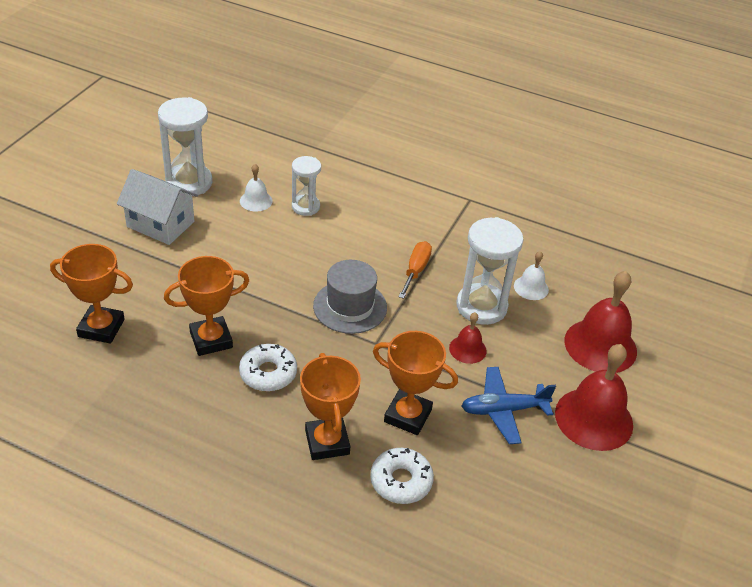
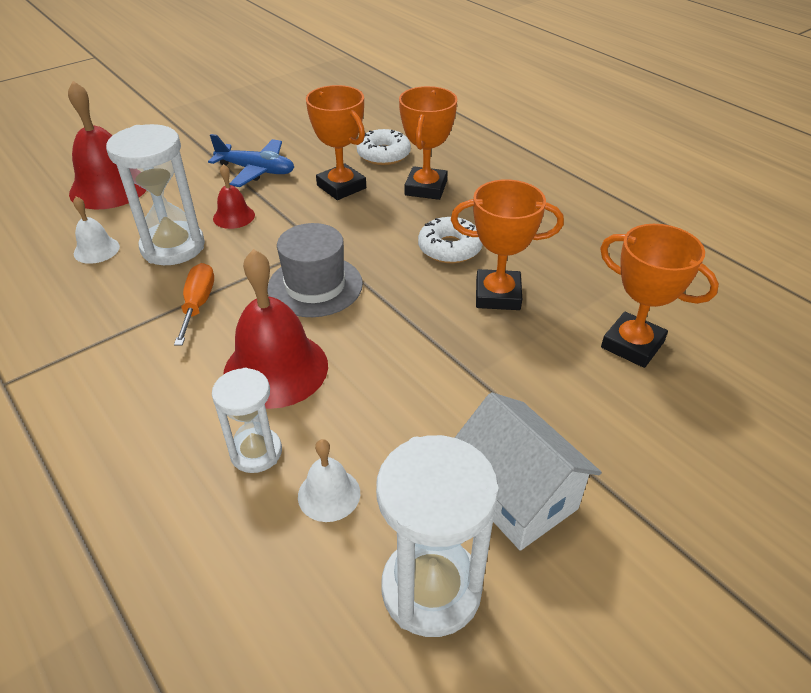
camera: 150 degrees left, 0 degrees up
(416, 270) = (198, 304): orange screwdriver -> orange screwdriver turned 135 degrees clockwise
(594, 418) = (191, 149): red bell -> red bell (276, 369)

